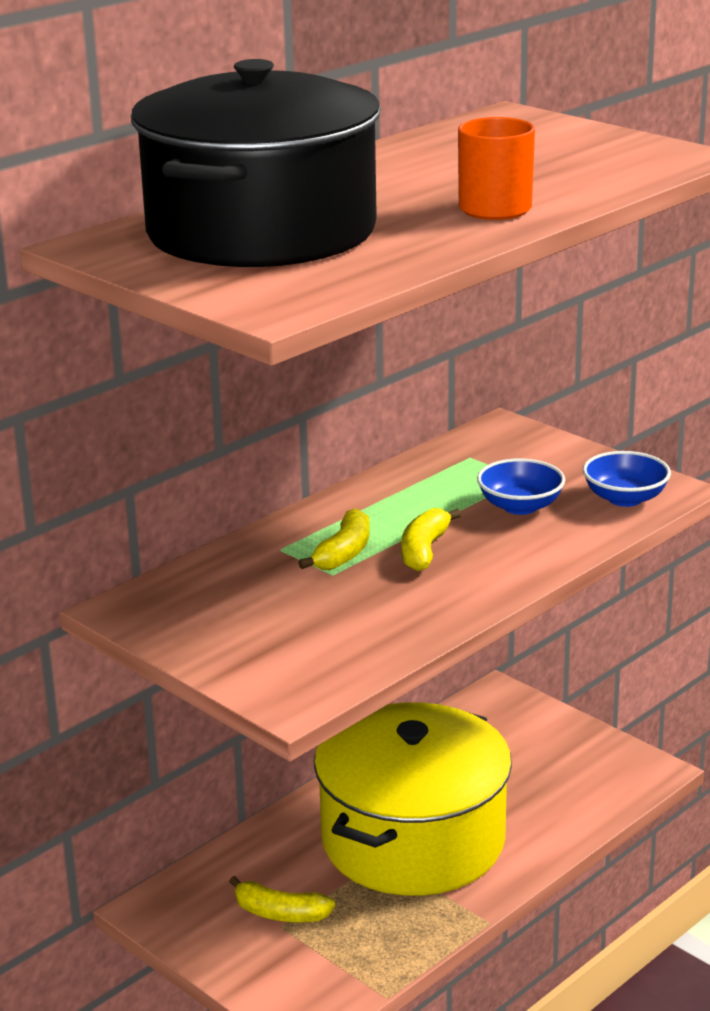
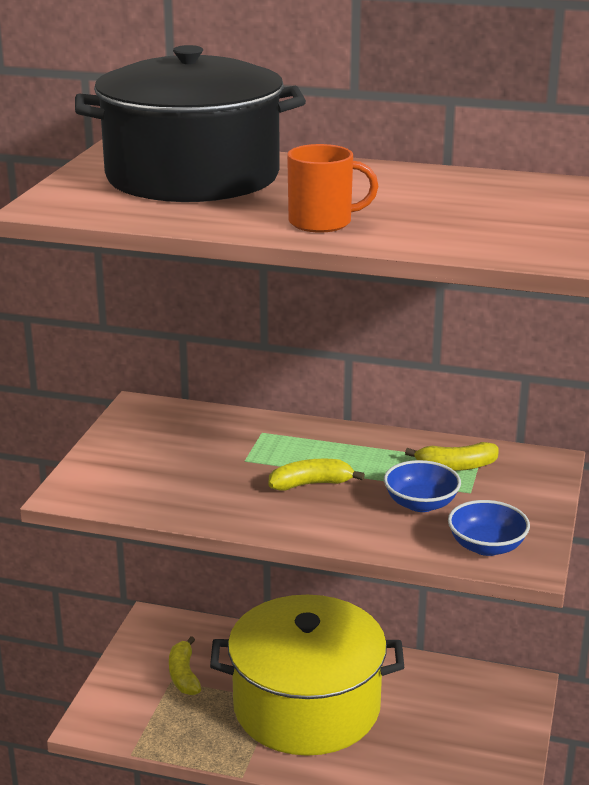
camera: 60 degrees right, 0 degrees up
(343, 553) = (277, 456): yellow banana -> yellow banana (456, 466)

